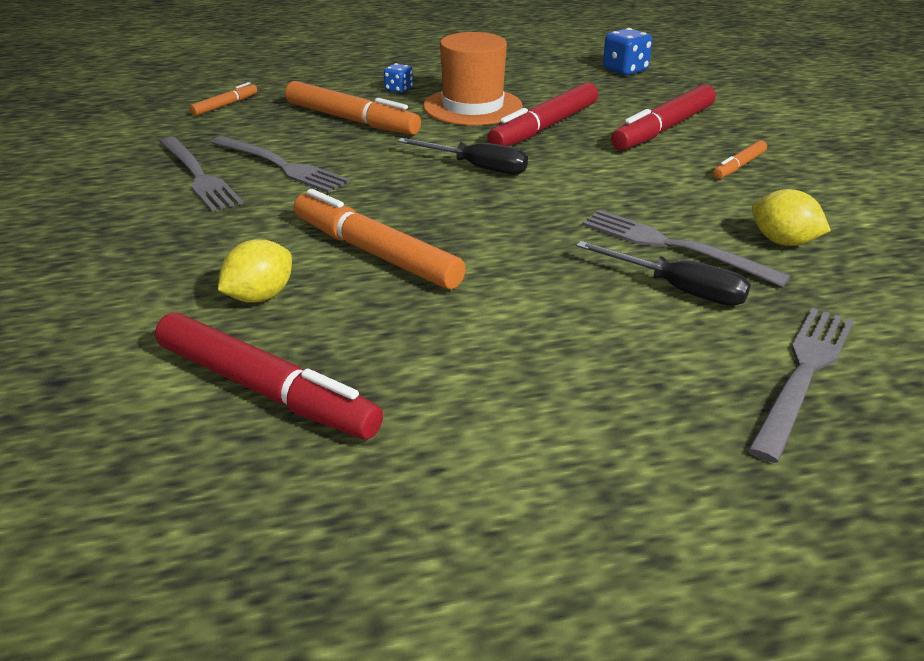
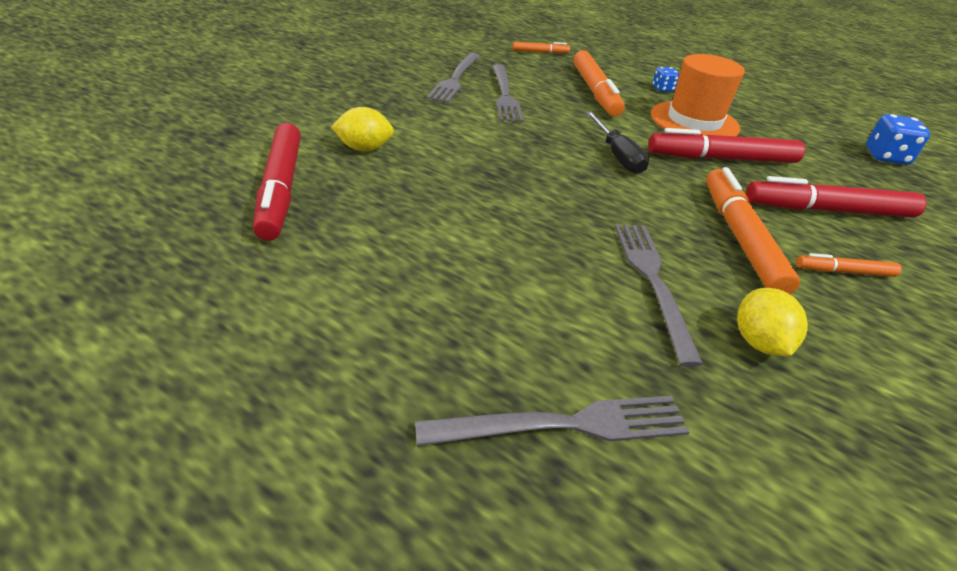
camera: 45 degrees right, 5 degrees up
(375, 253) = (458, 164): orange marker -> orange marker (740, 238)
(678, 289) = (594, 307): black screwdriver -> none

